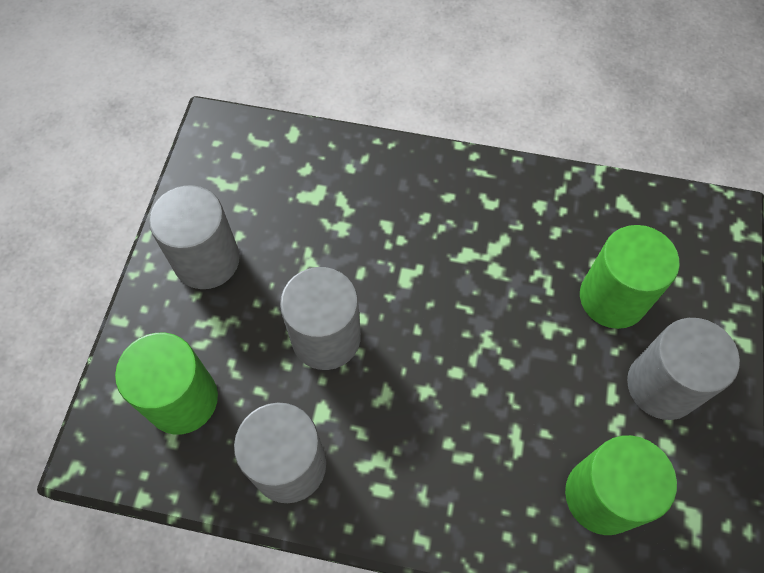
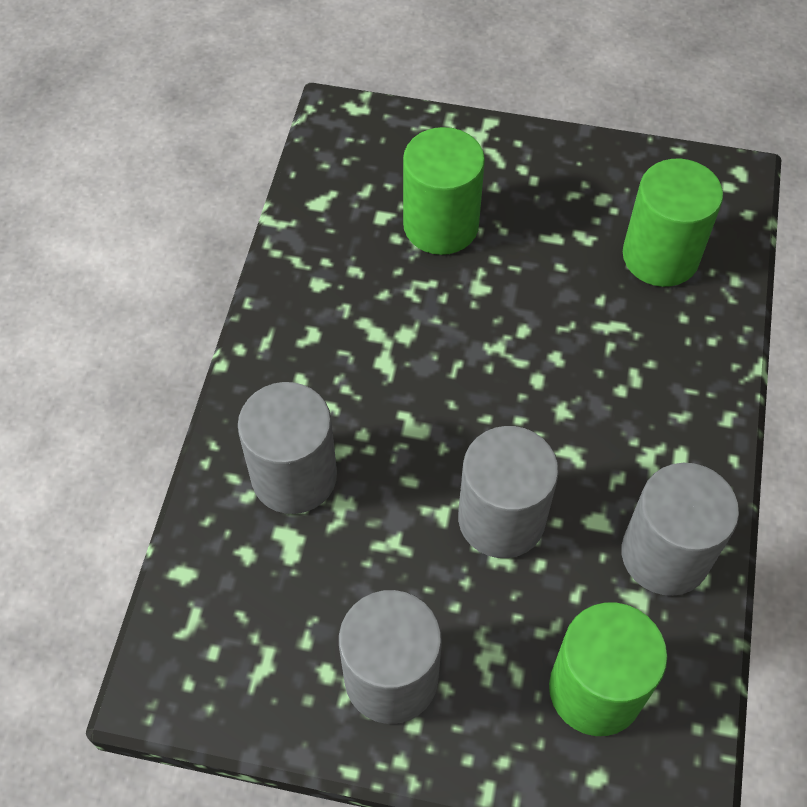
camera: 90 degrees left, 5 degrees down
(662, 385) = (540, 194): grey cylinder -> grey cylinder (294, 476)

